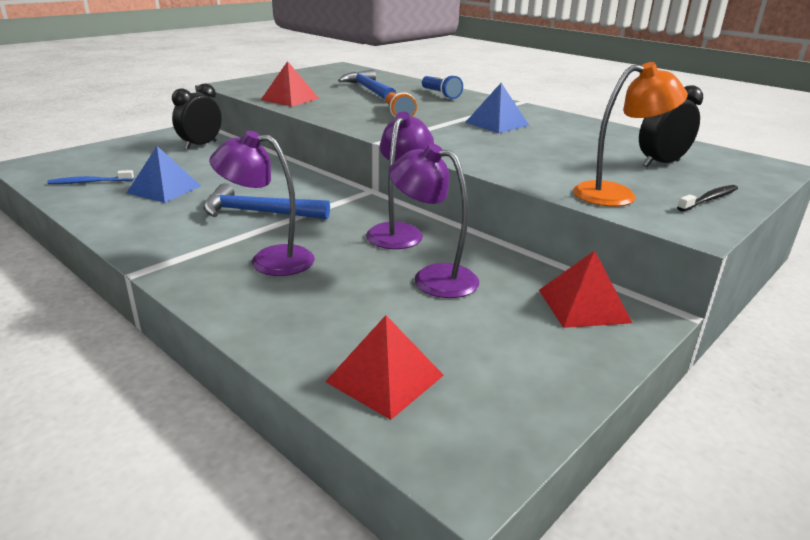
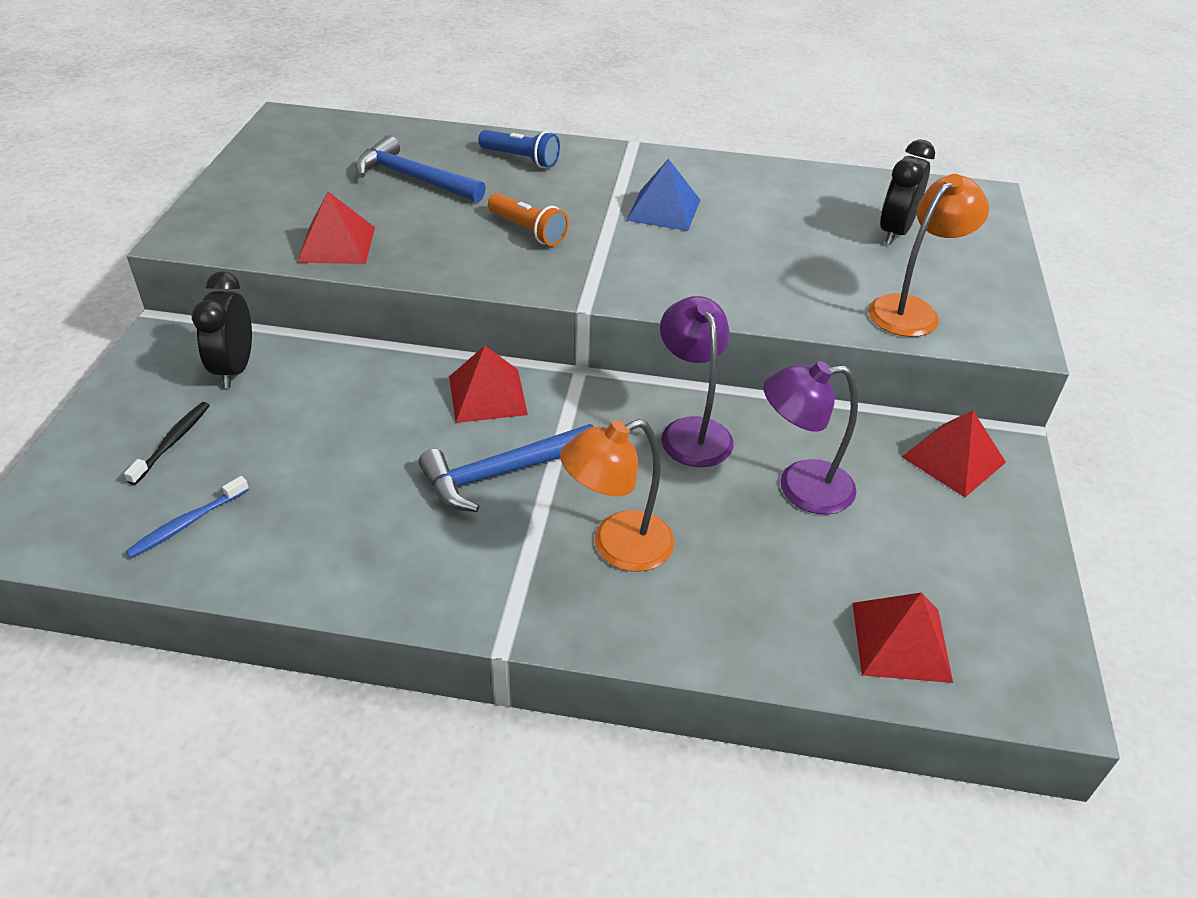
camera: 35 degrees left, 15 degrees up
(164, 189) = (320, 487): blue pyramid -> none
(269, 260) = (617, 547): purple lamp -> orange lamp
(302, 185) = (487, 395): none -> red pyramid
(709, 199) = (987, 283): black toothbrush -> black toothbrush (172, 442)

